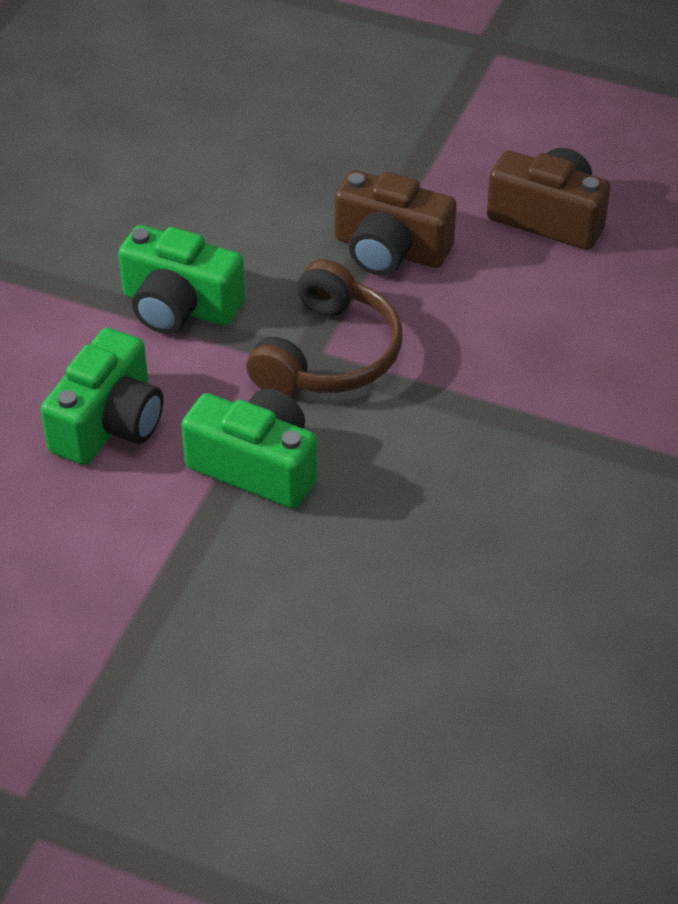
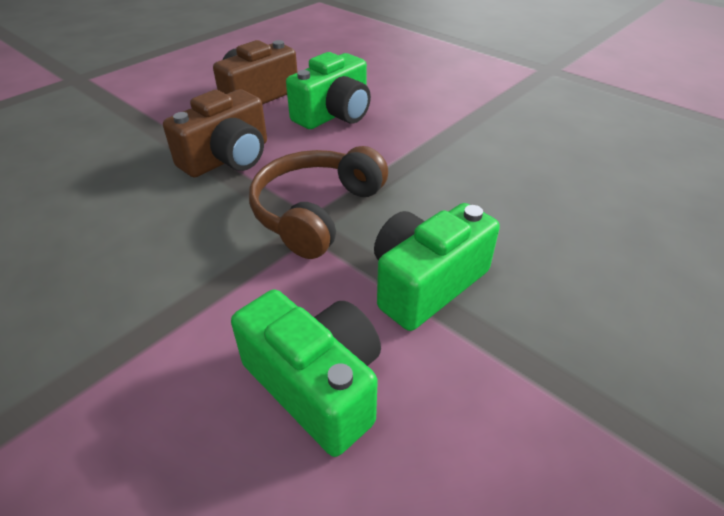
camera: 70 degrees left, 5 degrees down
(179, 306) = (189, 287): green camera -> green camera (334, 114)
(328, 354) = (316, 212): brown headphones -> brown headphones turned 105 degrees counterclockwise

